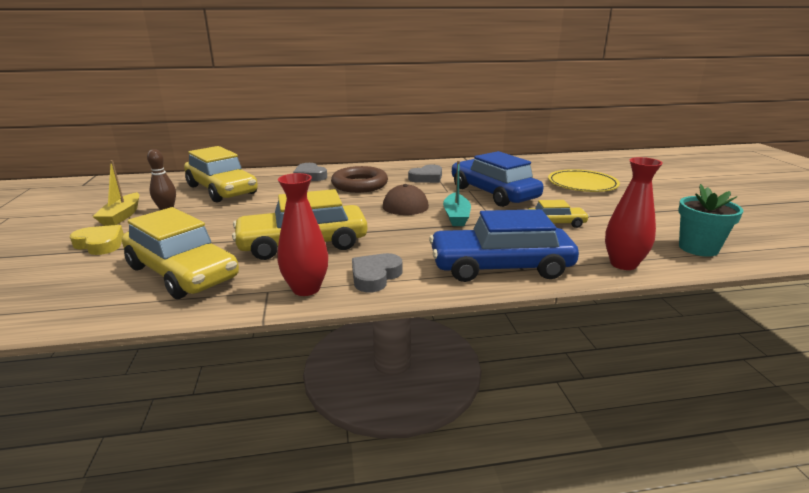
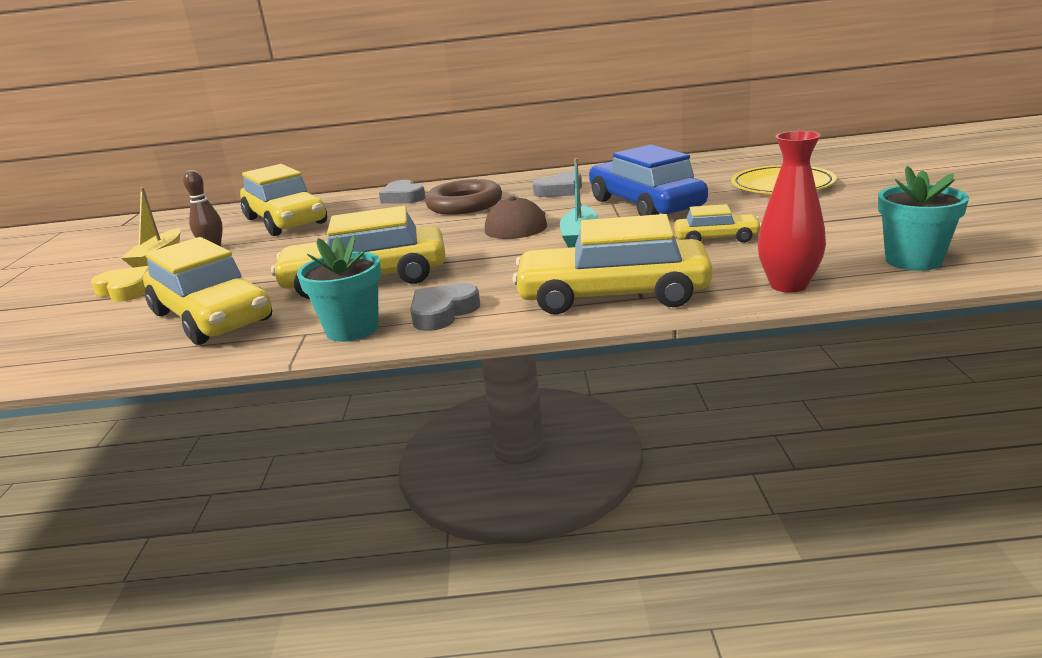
camera: 10 degrees right, 0 degrees up
(306, 289) = (352, 329): red vase -> turquoise flower pot
(500, 267) = (613, 295): blue car -> yellow car

